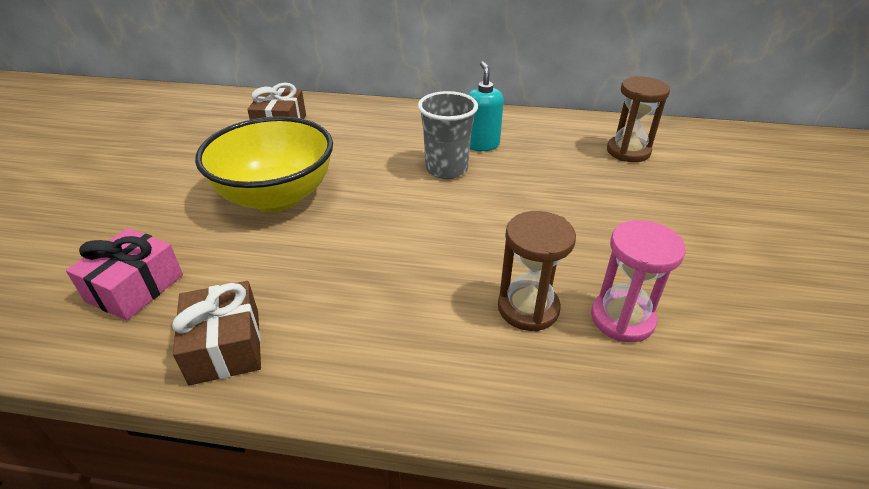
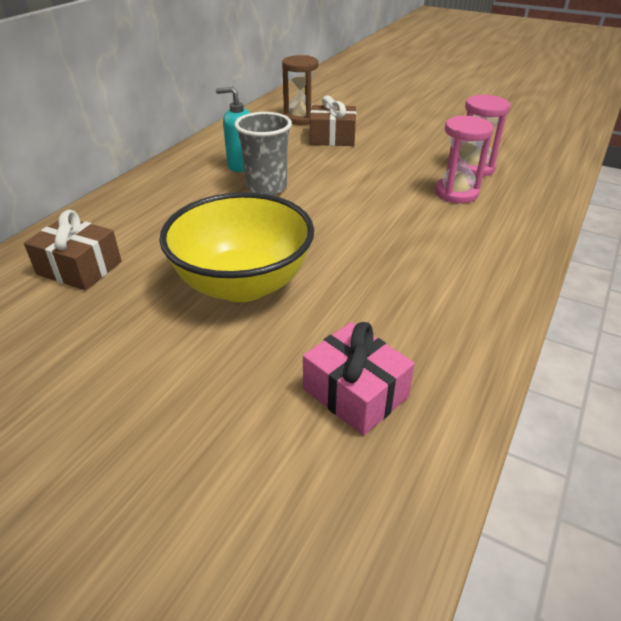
camera: 70 degrees left, 0 degrees up
(225, 346) = (461, 330): brown gift -> brown gift (332, 138)
(528, 308) = (456, 193): brown hourglass -> pink hourglass

